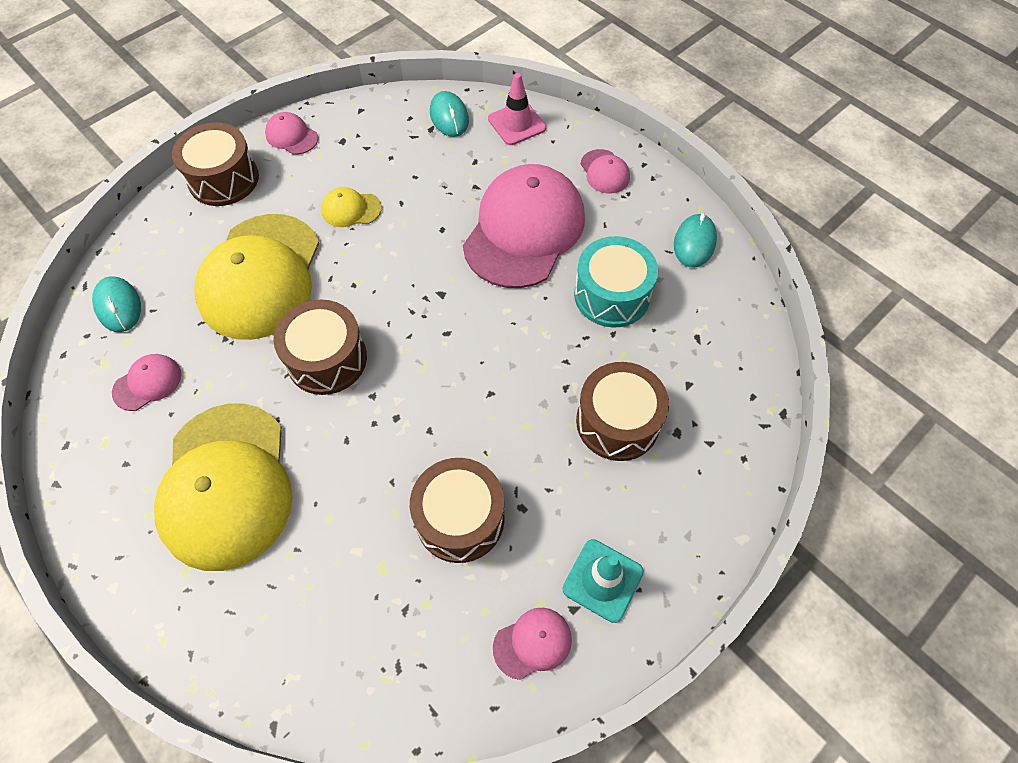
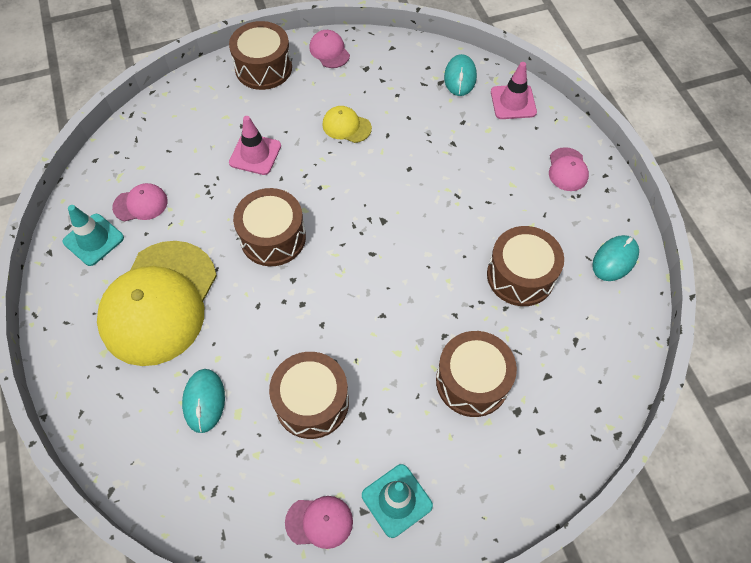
camera: 25 degrees right, 0 degrees up
(107, 447) = (93, 240): none -> turquoise traffic cone
(118, 306) = (147, 138): turquoise mouse -> turquoise mouse (204, 401)
(260, 276) = (255, 154): yellow cap -> pink traffic cone
(524, 230) = (474, 194): pink cap -> none
(612, 295) = (520, 276): turquoise drum -> brown drum

